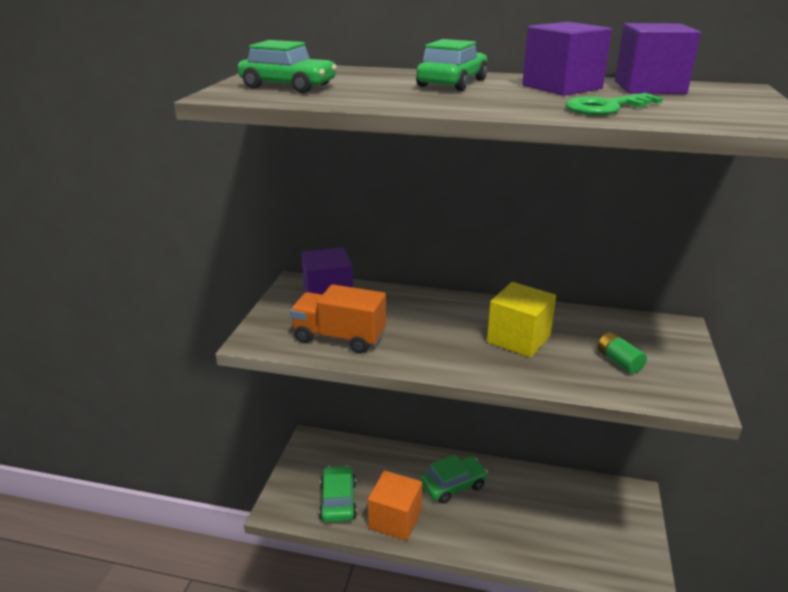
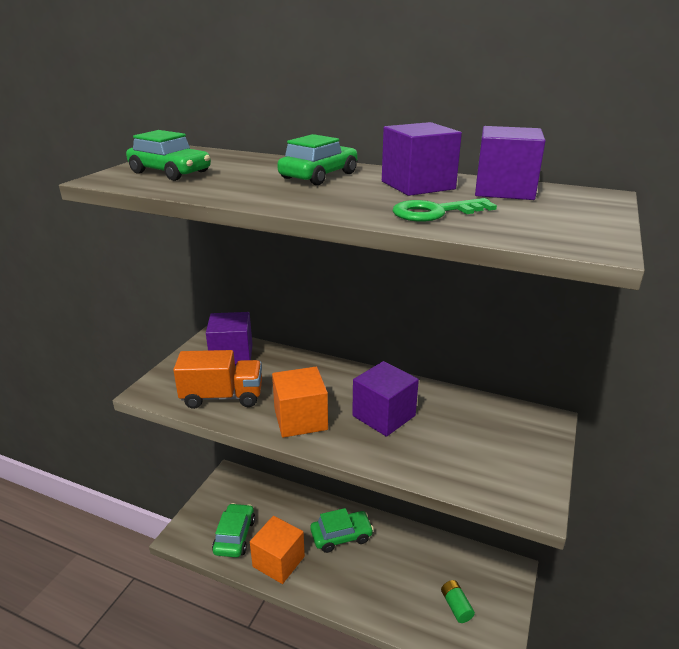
camera: 10 degrees right, 0 degrees up
(339, 338) = (222, 397): orange truck -> orange truck turned 150 degrees clockwise
(434, 351) = (300, 419): none -> orange cube
(518, 339) = (384, 416): yellow cube -> purple cube
(619, 361) = (470, 451): green battery -> green battery (456, 606)

